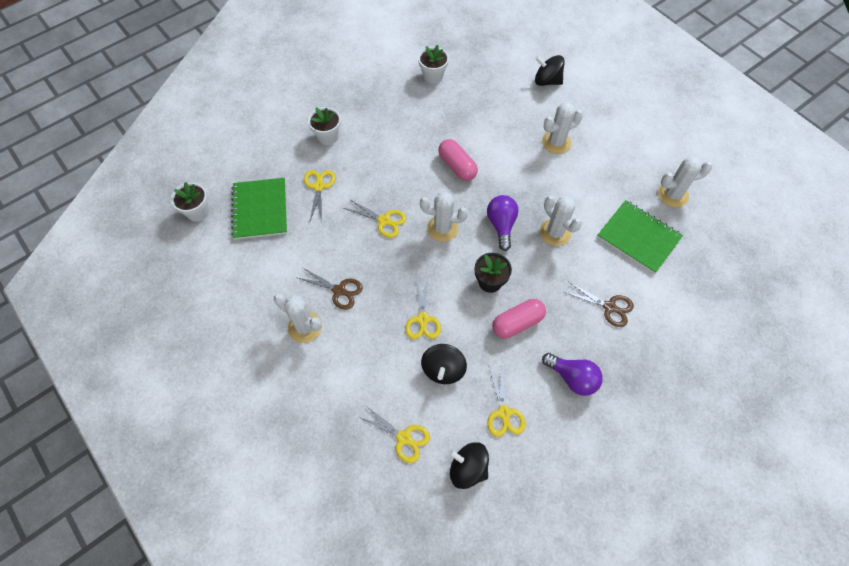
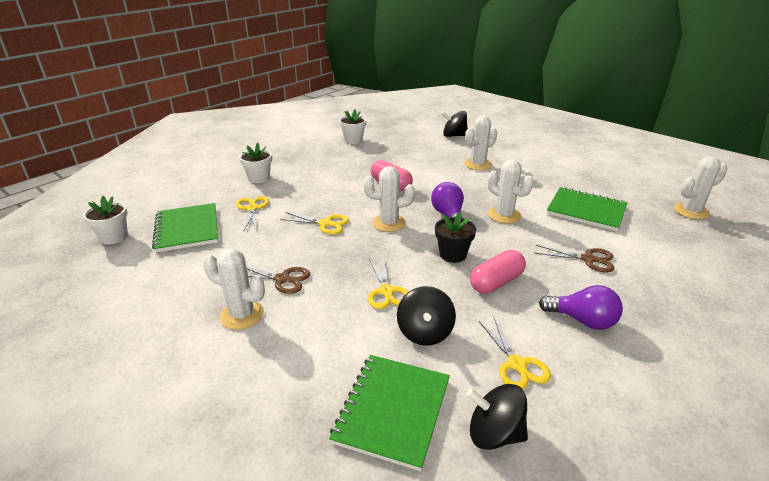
camera: 10 degrees left, 30 degrees down
(403, 438) = (393, 411): yellow scissors -> green notebook
(673, 194) = (599, 183): white cactus -> white cactus (691, 211)

